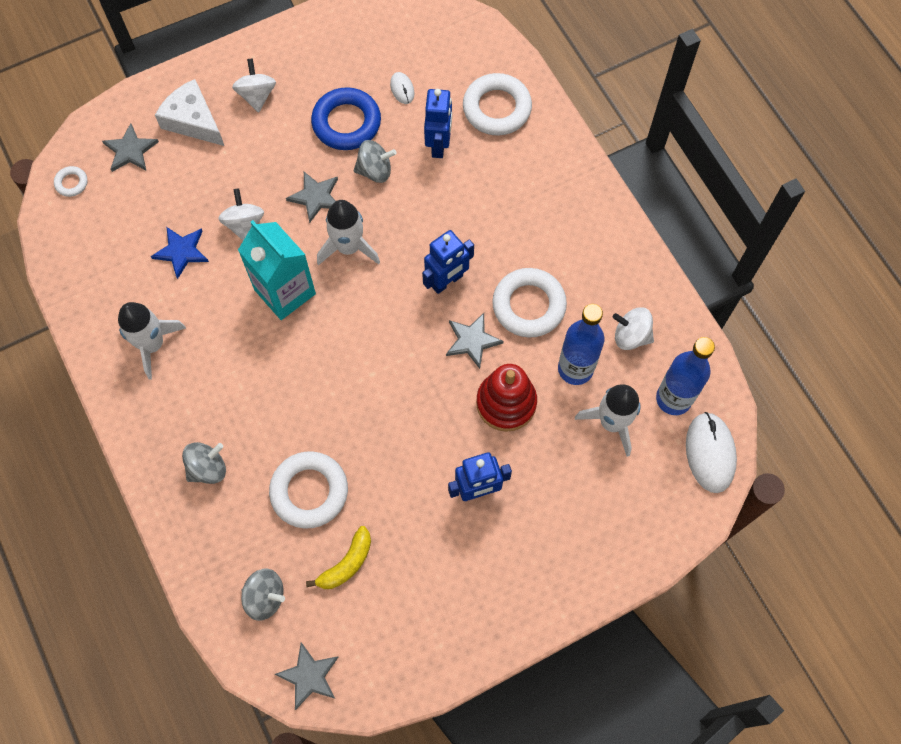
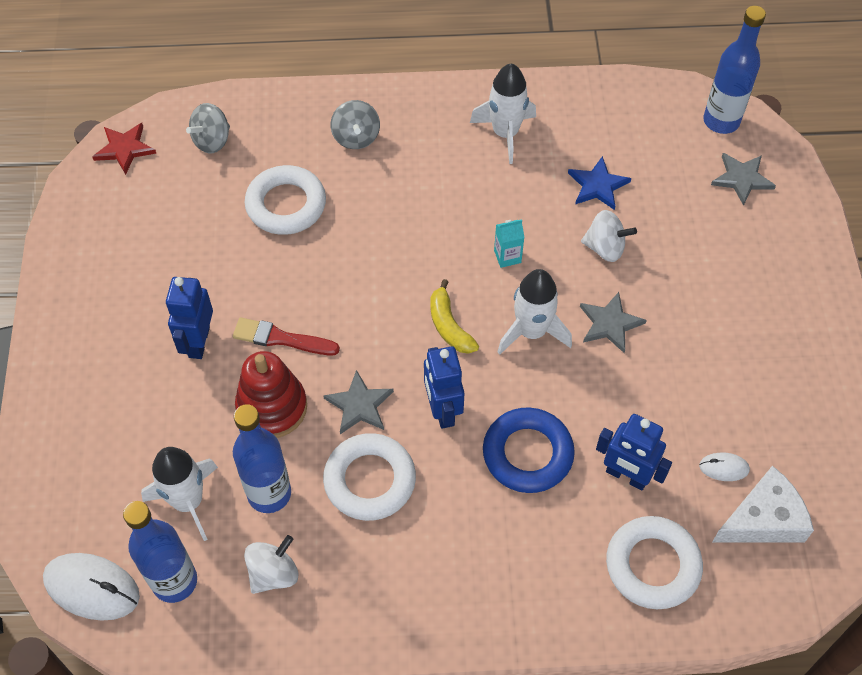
camera: 115 degrees right, 10 degrees down
(71, 183) = (721, 121): white ring -> blue bottle
(193, 121) = (759, 244): white cheese -> white cheese (763, 519)
(257, 95) = (771, 314): white spinning top -> none
(285, 292) = (507, 256): turquoise carton -> turquoise carton, size x0.44
(309, 676) = (125, 149): grey star -> red star
(346, 123) = (697, 390): blue ring -> blue ring (527, 454)
(346, 564) = (201, 209): yellow banana -> yellow banana (449, 326)
(375, 171) = (619, 394): grey spinning top -> none
(443, 427) = (281, 338): none -> red brush

